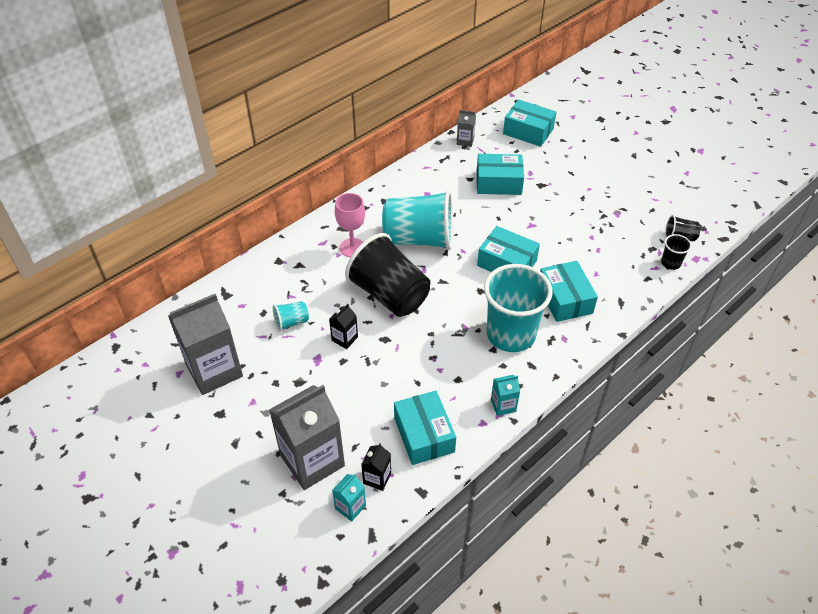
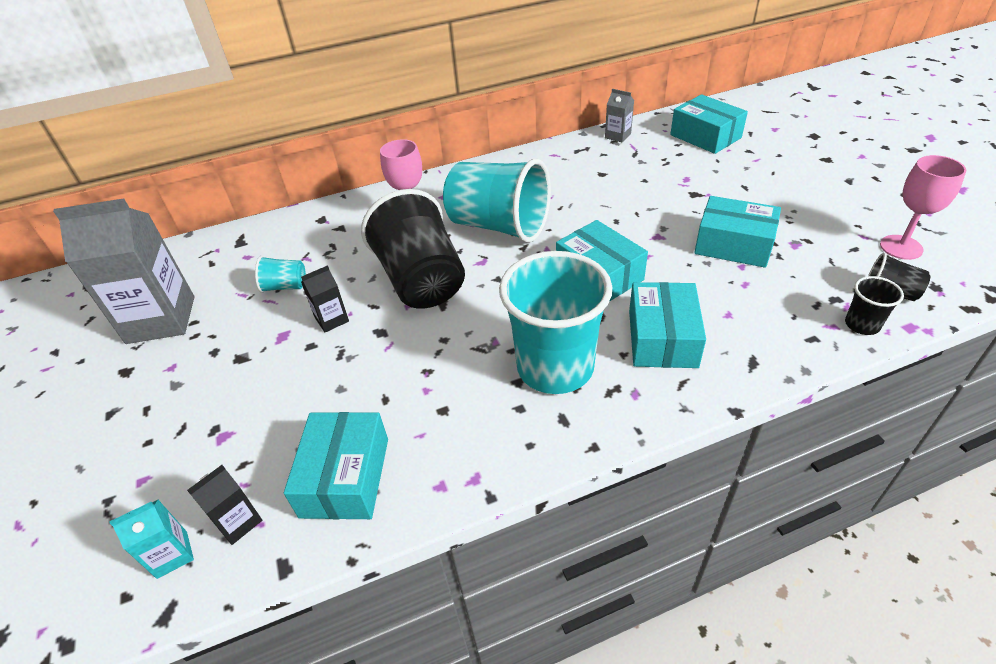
camera: 25 degrees right, 5 degrees down
(312, 460) = (177, 466): grey carton -> none
(498, 182) = (637, 183): turquoise box -> turquoise box (733, 245)
(503, 405) = (486, 468): turquoise carton -> none
(677, 203) = (901, 247): none -> pink goblet

